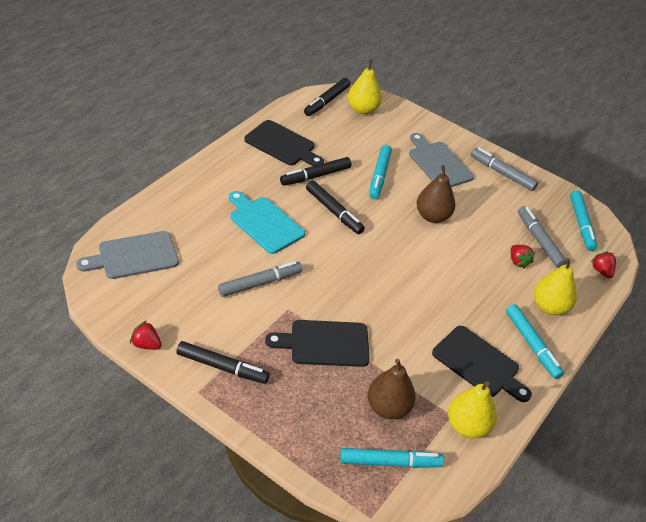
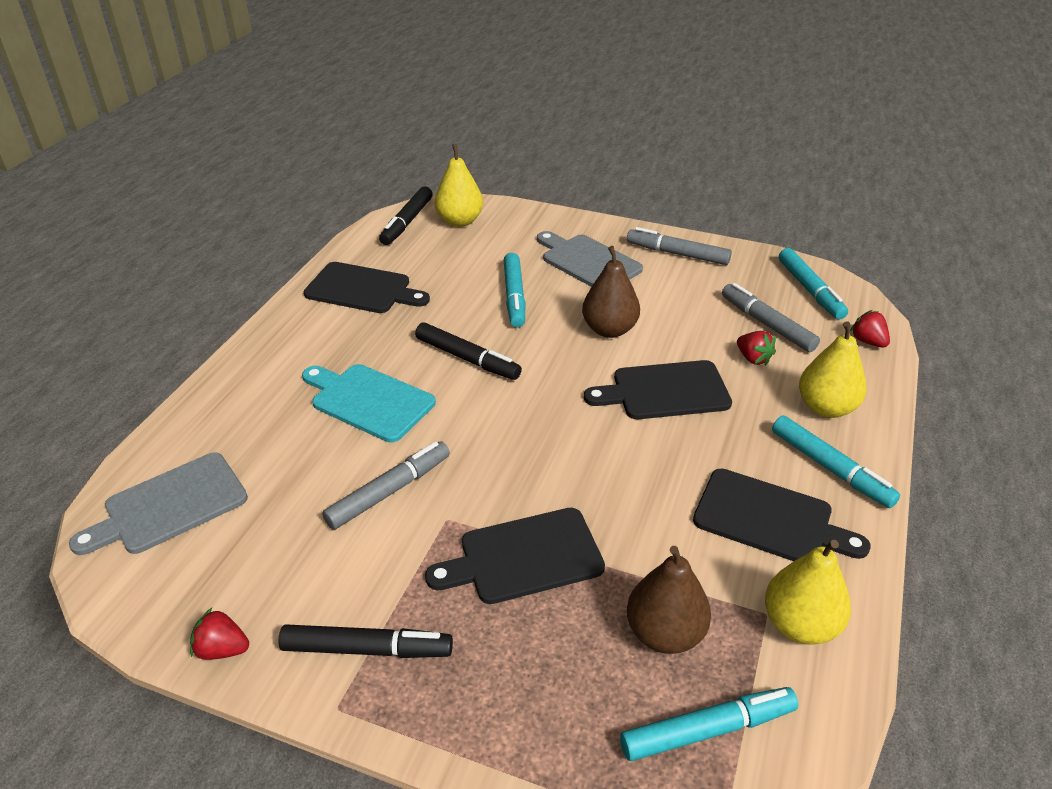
camera: 10 degrees left, 5 degrees down
(315, 176) = (424, 318): black marker -> none
(450, 268) = (665, 391): none -> black cutting board

